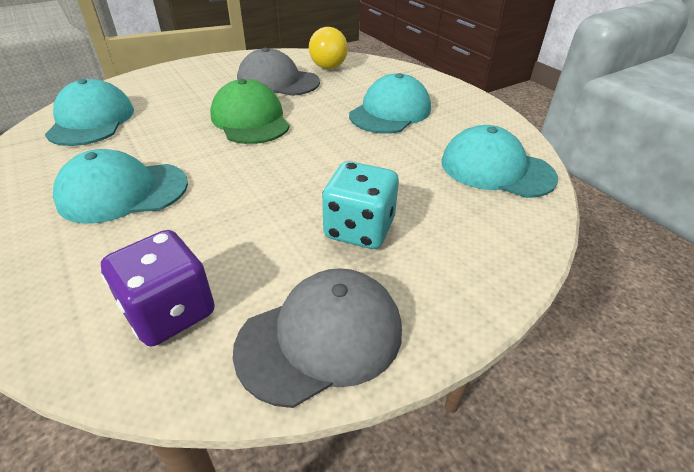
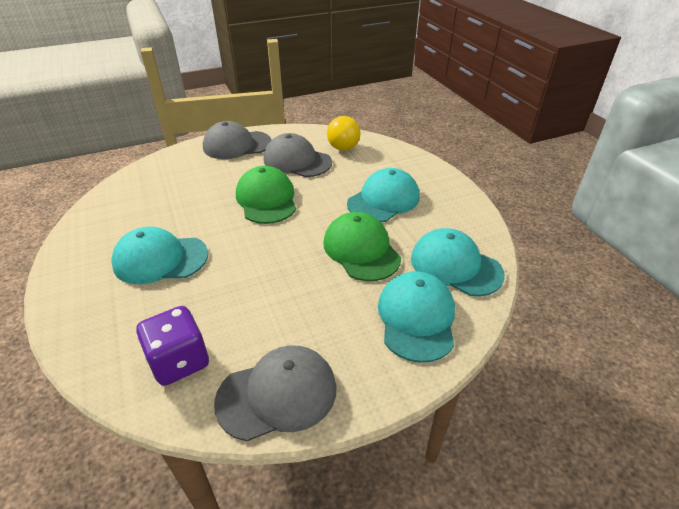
camera: 10 degrees right, 0 degrees up
(91, 120) = (145, 190): turquoise cap -> turquoise cap (416, 318)
(201, 70) = (237, 145): none -> grey cap
(359, 229) = (327, 310): turquoise dice -> none
(380, 162) = (361, 250): none -> green cap

